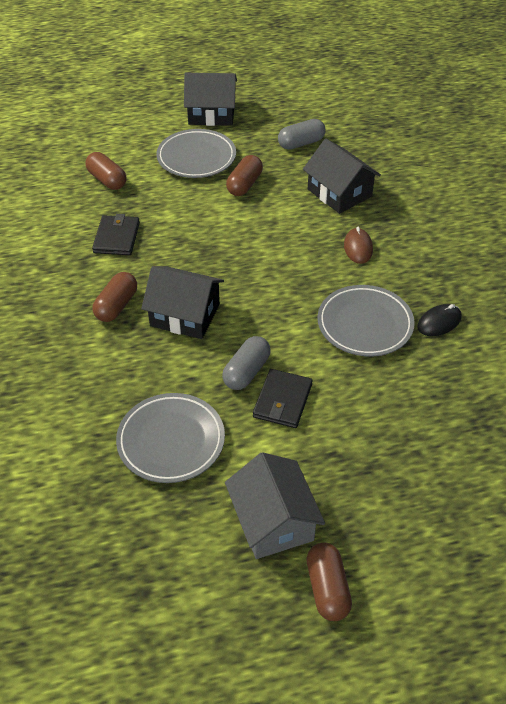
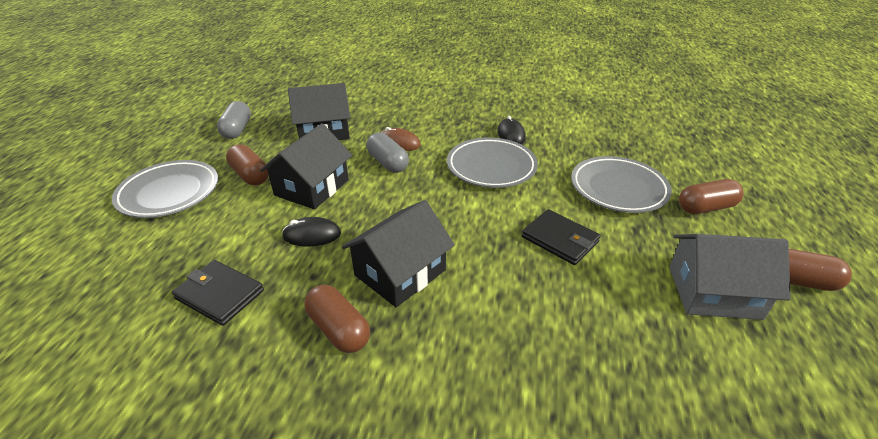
camera: 65 degrees left, 10 degrees down
(107, 180) = (106, 273): brown capsule -> brown capsule (706, 208)
(171, 441) = (587, 341): grey plate -> grey plate (618, 188)
(197, 252) = (312, 235): none -> black mouse
(211, 113) = (117, 164): black house -> black house (312, 187)
(246, 372) = (510, 251): grey capsule -> grey capsule (388, 163)

